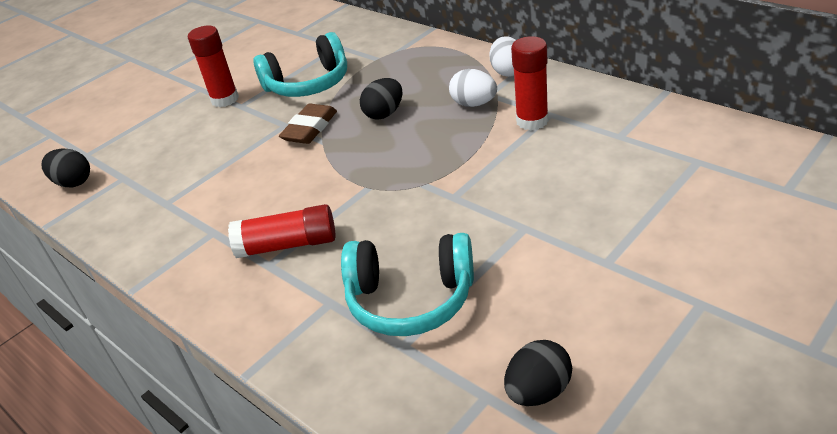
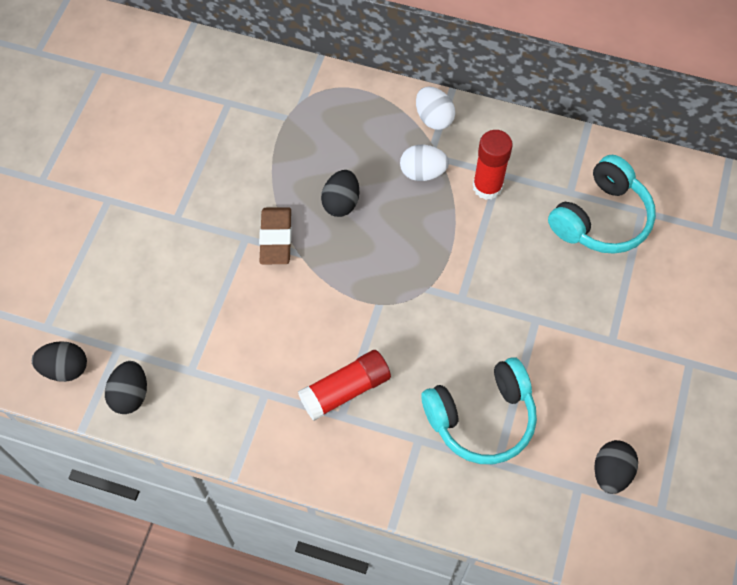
camera: 30 degrees left, 25 degrees up
(104, 209) = (130, 395): none -> black egg
(225, 99) = (151, 212): red glue stick -> none
(308, 84) = (233, 171): turquoise headphones -> turquoise headphones (601, 218)

